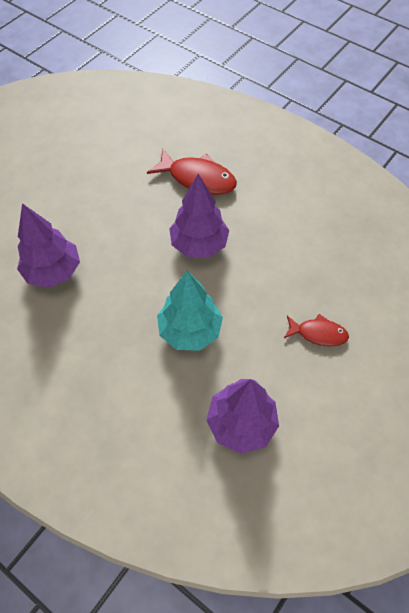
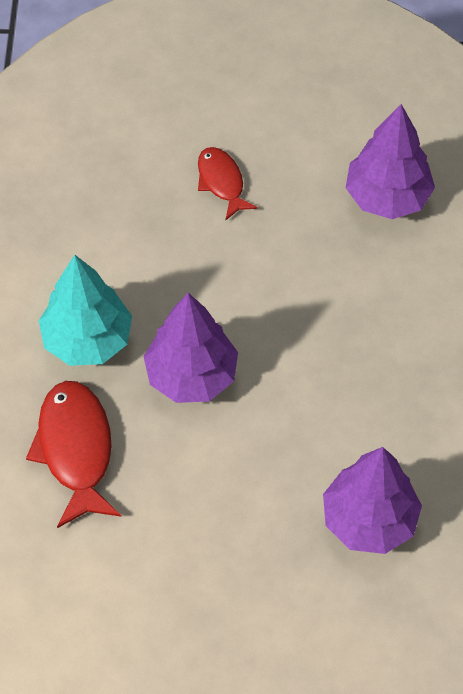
camera: 125 degrees left, 0 degrees up
(190, 330) = (322, 308): turquoise tree -> turquoise tree (88, 340)

